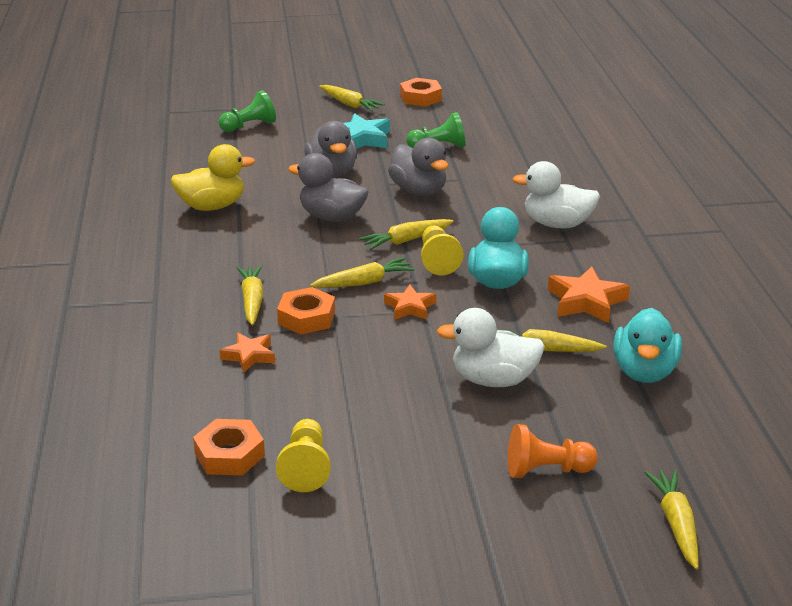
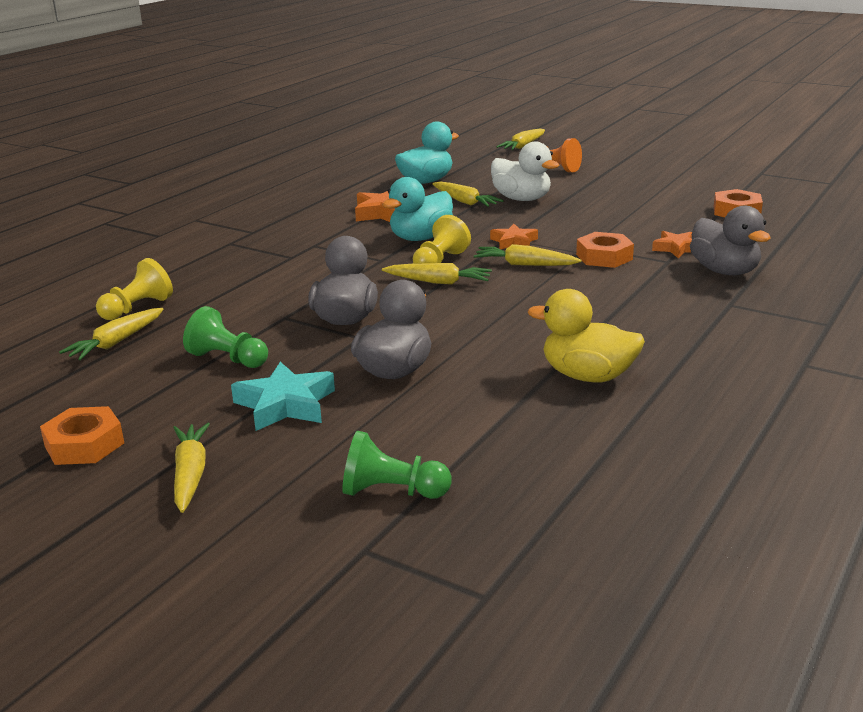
camera: 140 degrees left, 5 degrees down
(252, 301) = (637, 279): yellow carrot -> yellow carrot (116, 342)
(306, 467) = (691, 197): yellow pawn -> yellow pawn (137, 308)
(332, 217) = (472, 322): grey duck -> grey duck (724, 271)
(557, 224) = (294, 256): white duck -> none

